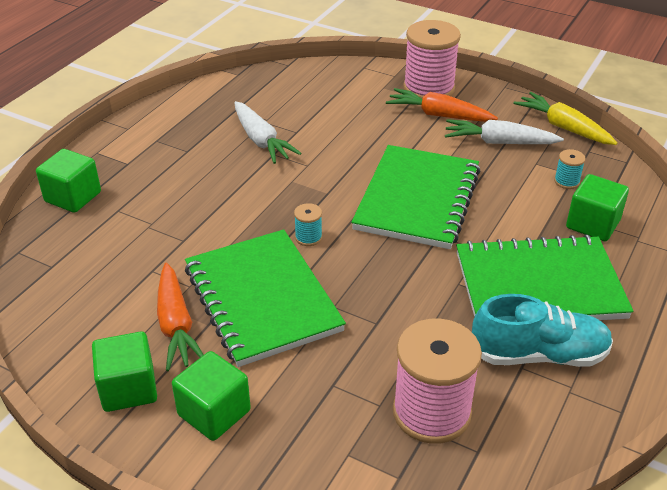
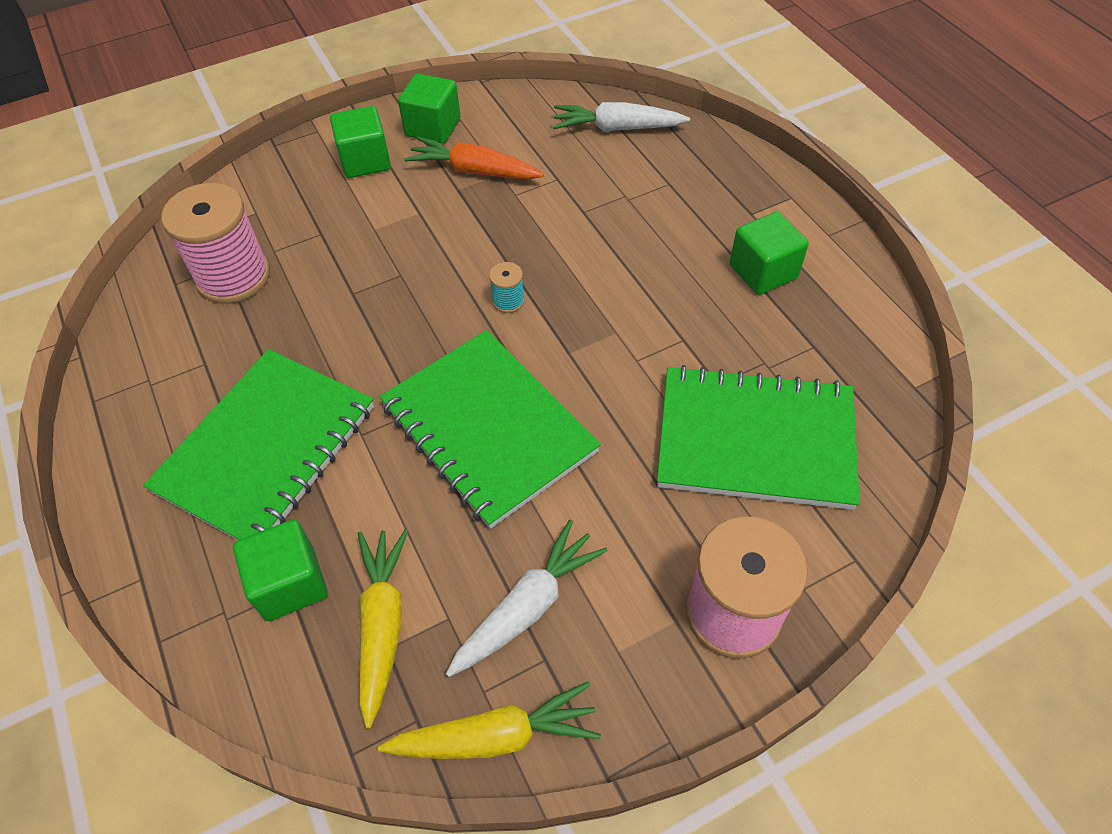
camera: 125 degrees right, 15 degrees up
(73, 197) = (715, 160): green cube -> green cube (763, 271)
(261, 141) = (720, 340): white carrot -> white carrot (617, 128)
(262, 299) = (454, 232): green notebook -> green notebook (755, 440)
(439, 115) = (649, 575): orange carrot -> none
(538, 355) = (201, 385): turquoise shoe -> none
(566, 181) = (382, 624): turquoise spool -> yellow carrot

